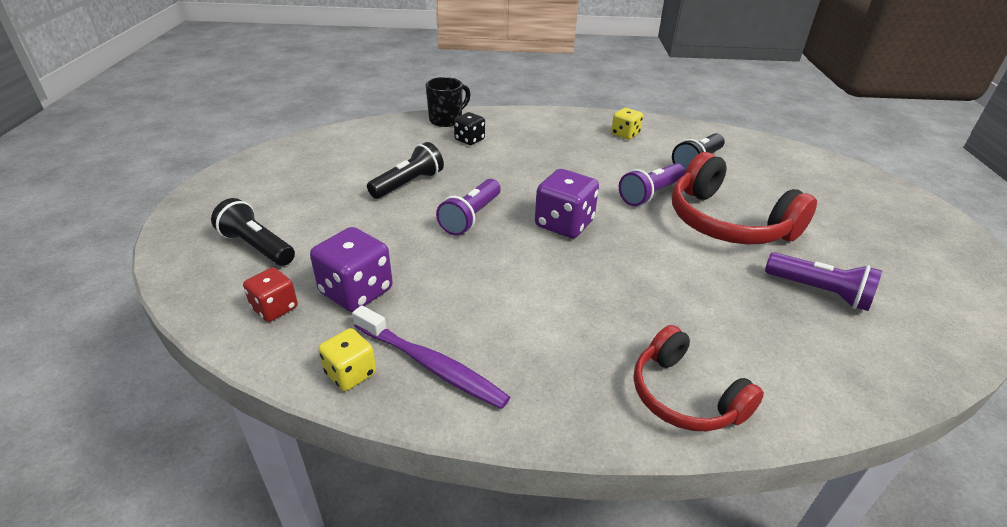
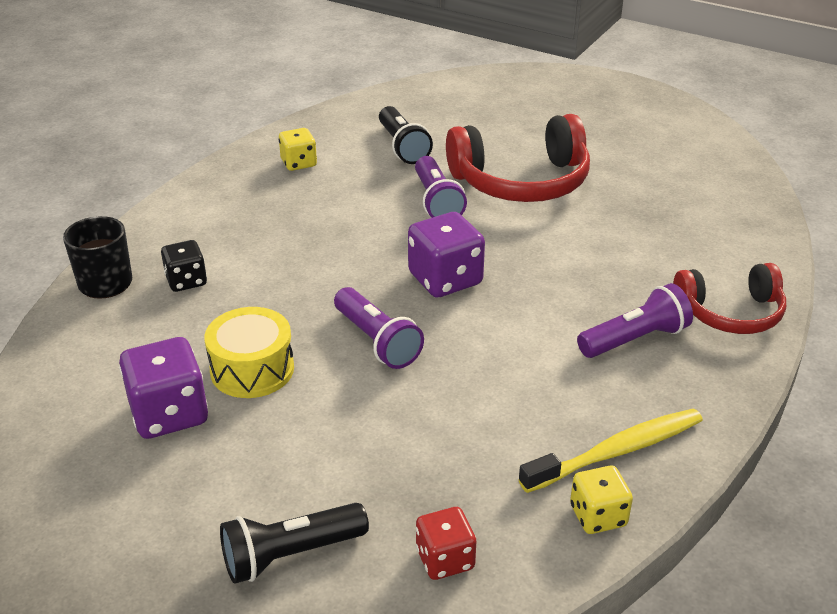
camera: 60 degrees left, 0 degrees up
(356, 291) = (459, 478): purple dice -> purple dice (169, 414)
(408, 184) = (252, 369): black flashlight -> yellow drum
(431, 365) = (616, 451): purple toothbrush -> yellow toothbrush
(819, 292) = (649, 186): purple flashlight -> purple flashlight (635, 339)

